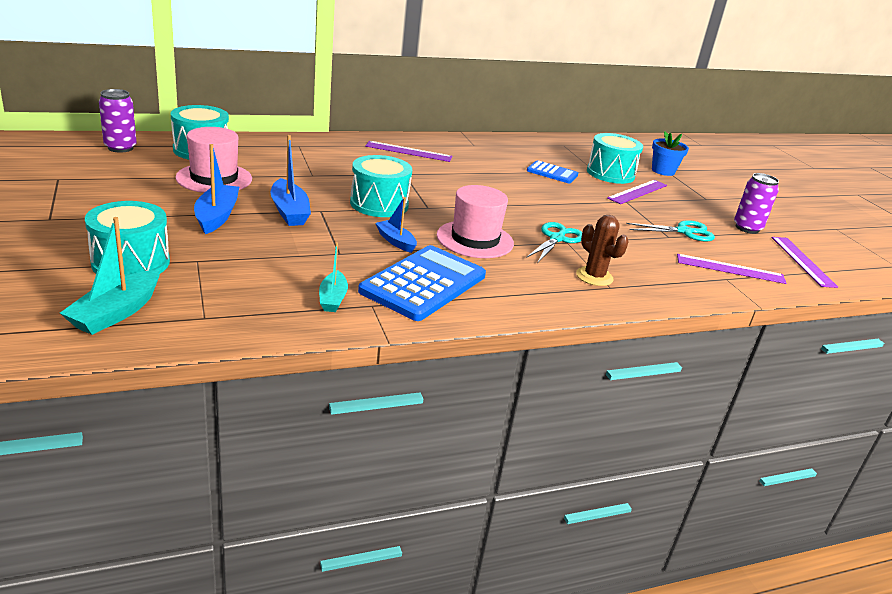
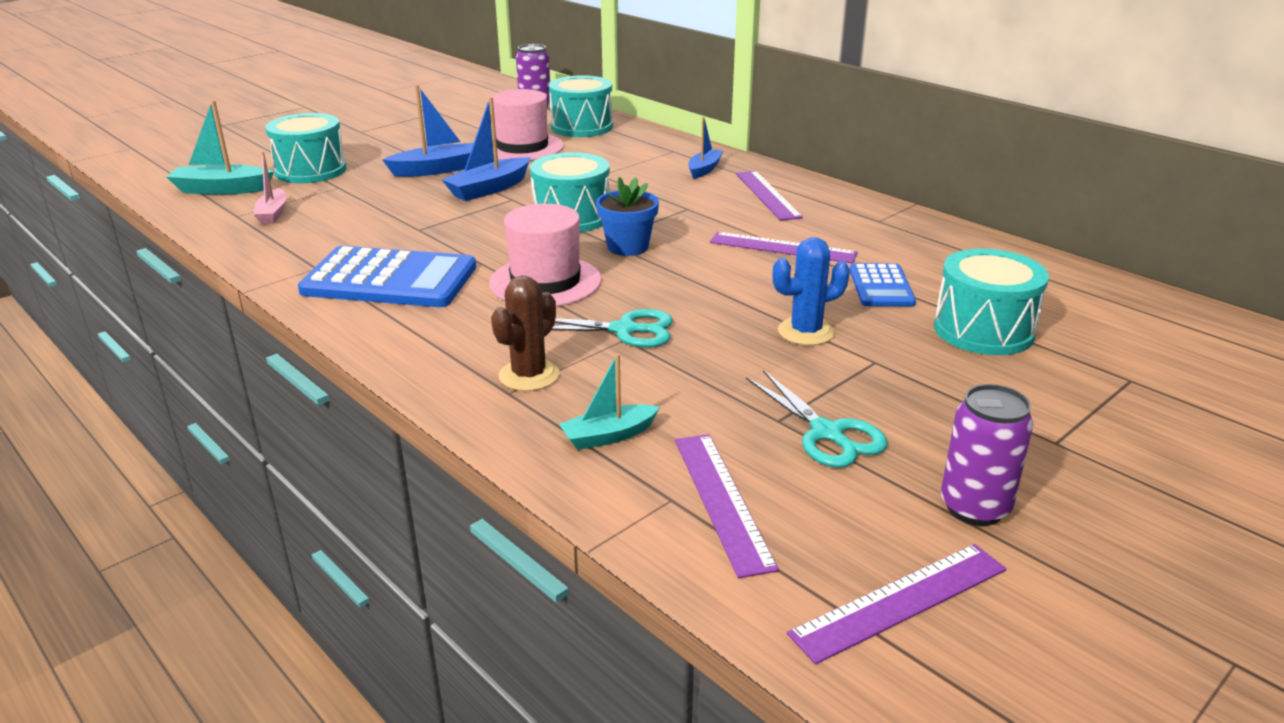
camera: 70 degrees right, 0 degrees up
(225, 300) = (273, 214): none -> pink boat
(333, 299) = (313, 249): turquoise boat -> turquoise boat (608, 436)
(396, 241) = (481, 245): blue boat -> blue boat (704, 169)
(588, 203) = (806, 332): none -> blue cactus
(637, 192) = (943, 366): purple ruler -> purple ruler (782, 248)
(663, 171) = (1117, 377): blue flower pot -> blue flower pot (628, 247)

